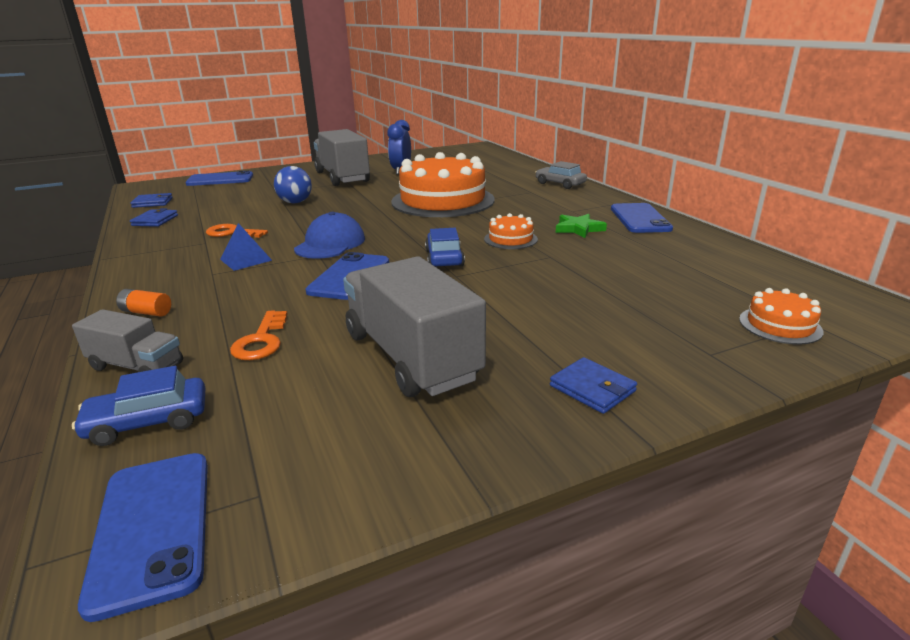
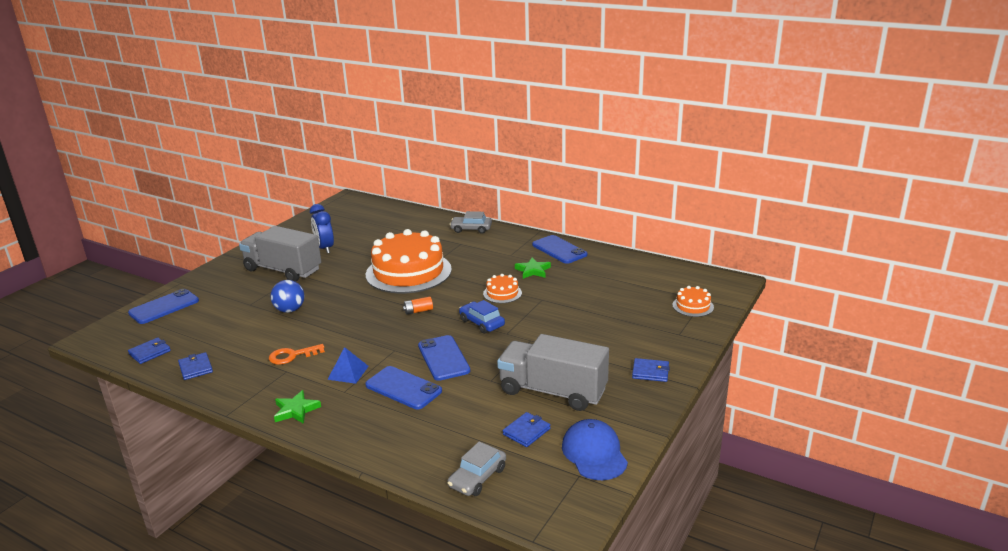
camera: 35 degrees left, 0 degrees up
(136, 366) = (416, 460): grey truck -> none
(146, 312) = (354, 432): orange battery -> orange battery (418, 311)
(148, 274) = (296, 410): none -> green star
(148, 421) = (477, 477): blue car -> grey car
(153, 528) = (558, 505): blue phone -> blue phone (403, 388)
(261, 341) = (461, 417): orange key -> none
(299, 392) = (526, 431): none -> blue wallet
(330, 244) = (387, 338): blue cap -> blue cap (594, 453)

